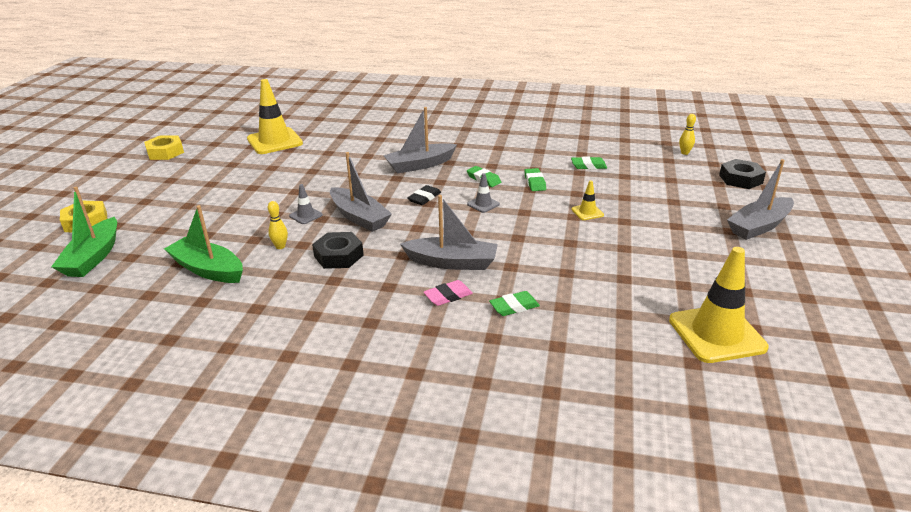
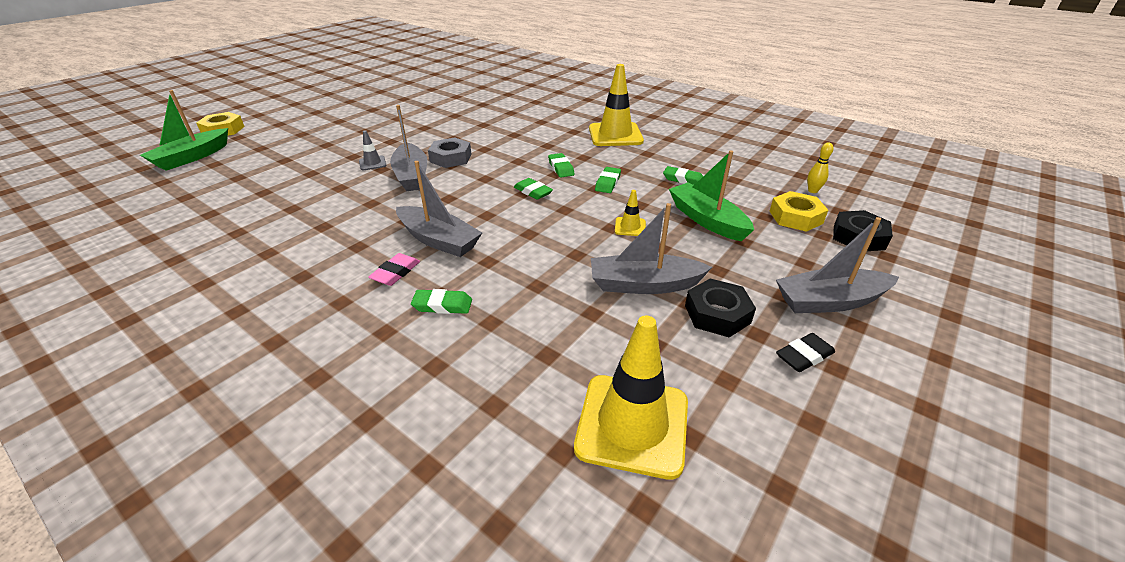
camera: 25 degrees right, 5 degrees up
(165, 152) = (339, 91): yellow nut -> yellow nut (795, 217)
(208, 269) = (248, 188): green boat -> green boat (707, 220)
(274, 141) = (425, 98): yellow traffic cone -> yellow traffic cone (615, 135)
(280, 246) = (321, 184): yellow bowling pin -> none
(338, 256) = (354, 205): black nut -> black nut (717, 314)
(376, 193) = (451, 158): none -> grey nut
(420, 165) = (518, 142): grey boat -> grey boat (644, 285)
(424, 198) = (486, 172): black eraser -> black eraser (804, 356)
(448, 296) = (396, 273): pink eraser -> pink eraser turned 60 degrees counterclockwise
(483, 204) = (533, 192): grey traffic cone -> green eraser

